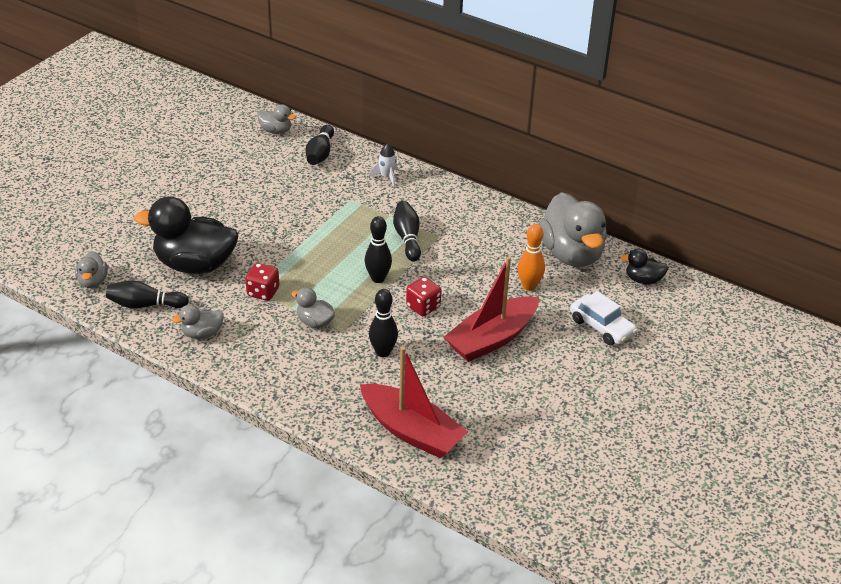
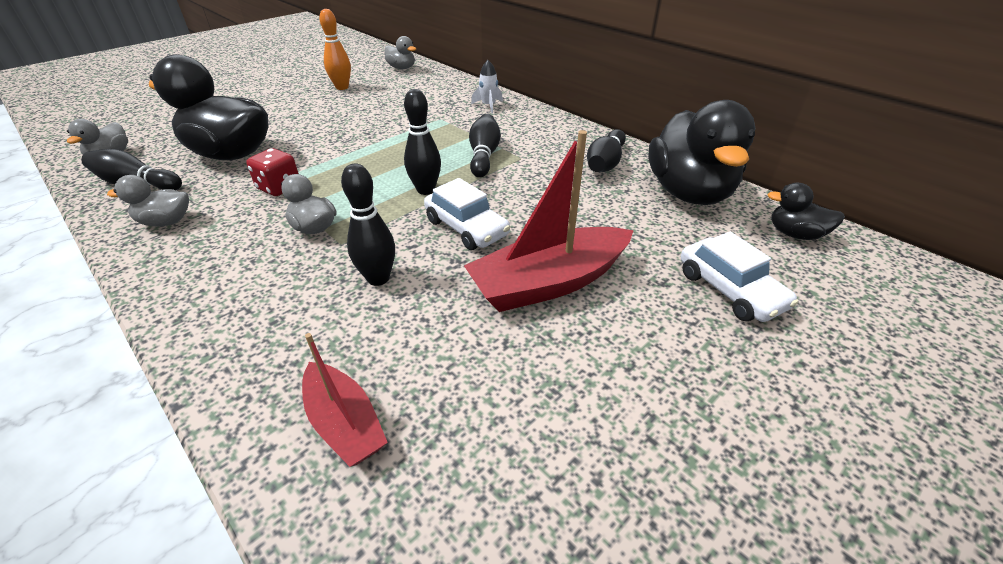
camera: 15 degrees right, 0 degrees up
(320, 154) = (432, 85): black bowling pin -> black bowling pin (605, 163)
(411, 431) = (344, 423): red boat -> red boat, size x0.58
(423, 307) = (466, 228): red dice -> white car
(529, 286) = (623, 221): orange bowling pin -> orange bowling pin (342, 87)
(571, 254) = (688, 193): grey duck -> black duck

